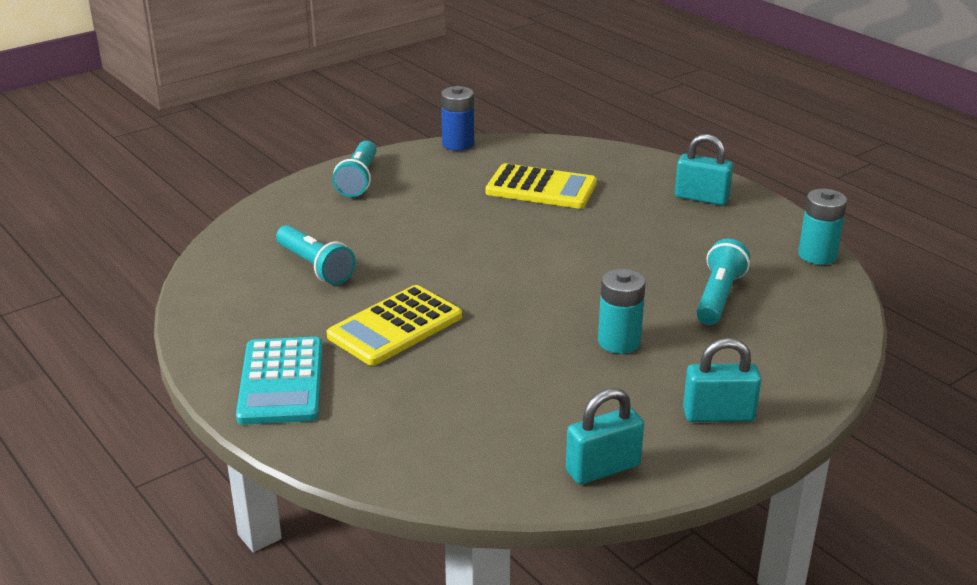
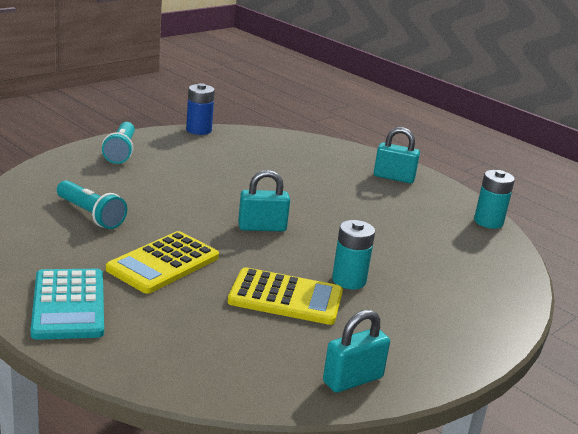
camera: 10 degrees left, 5 degrees down
(541, 188) = (269, 165): yellow calculator -> yellow calculator (286, 297)
(718, 297) = (420, 249): turquoise flashlight -> none
(718, 415) = (438, 338): turquoise padlock -> turquoise padlock (262, 227)

